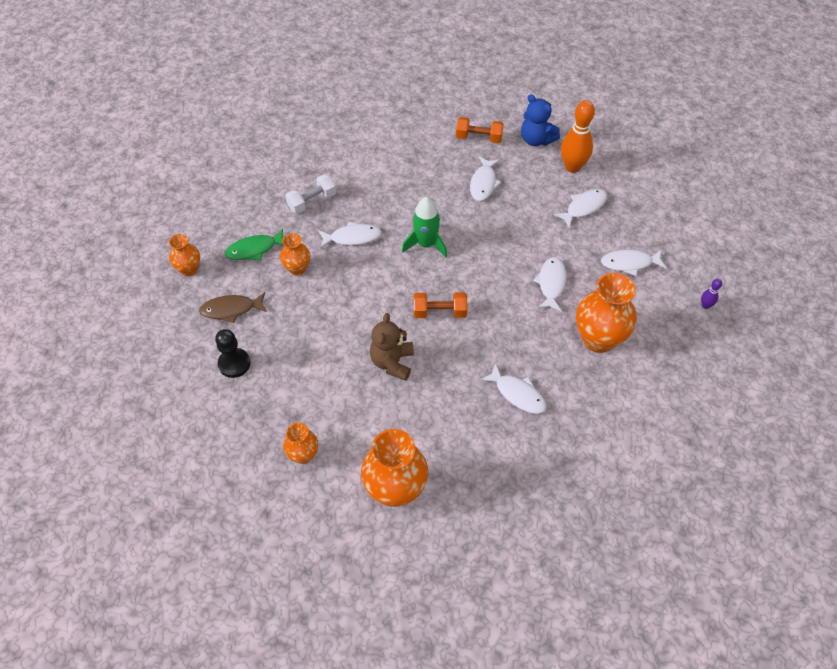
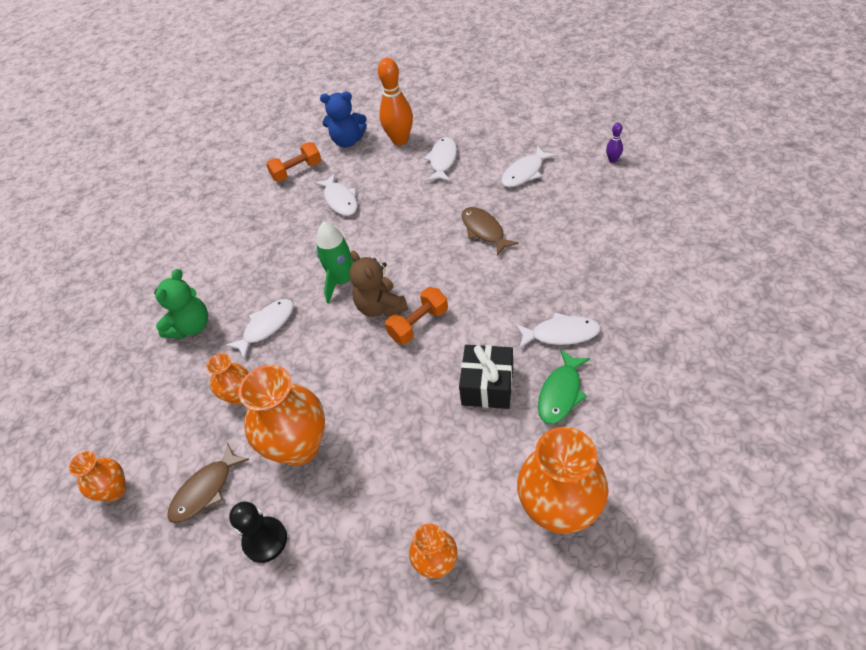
camera: 35 degrees left, 5 degrees down
(254, 249) = (173, 413): green fish -> green fish (561, 393)
(312, 201) = (191, 326): white dumbbell -> green teddy bear
(392, 362) = (425, 400): brown teddy bear -> brown teddy bear (380, 307)
(437, 386) = (487, 386): none -> black gift
(551, 283) = (484, 231): white fish -> brown fish
(598, 339) = (569, 241): orange vase -> orange vase (299, 446)

